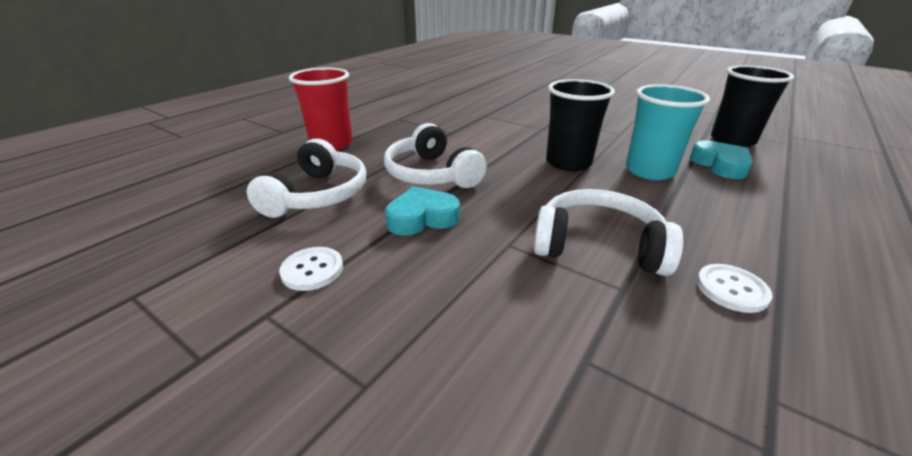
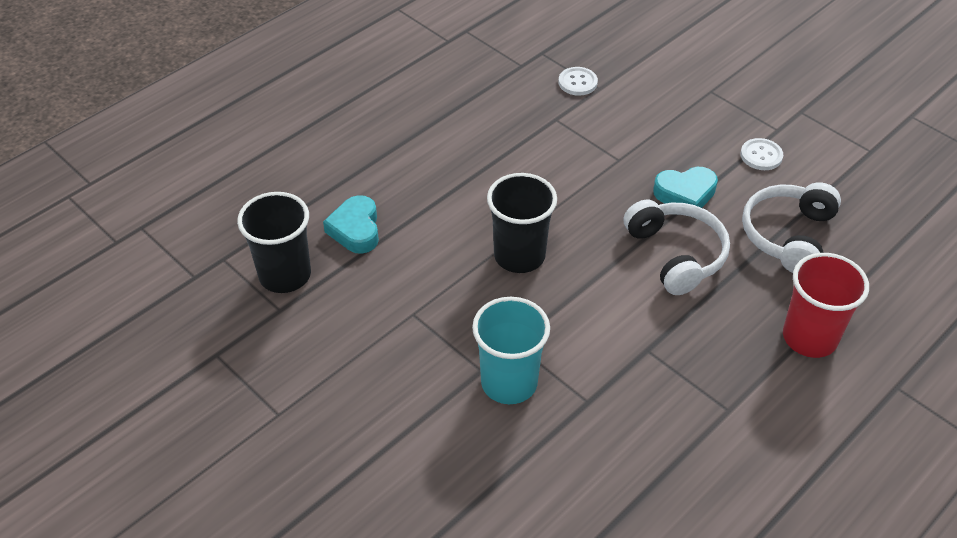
camera: 170 degrees left, 15 degrees up
(598, 245) = (552, 150): white headphones -> none
(649, 171) = (441, 230): turquoise cup -> turquoise cup (509, 383)
(731, 289) = (487, 110): white button -> white button (577, 82)

